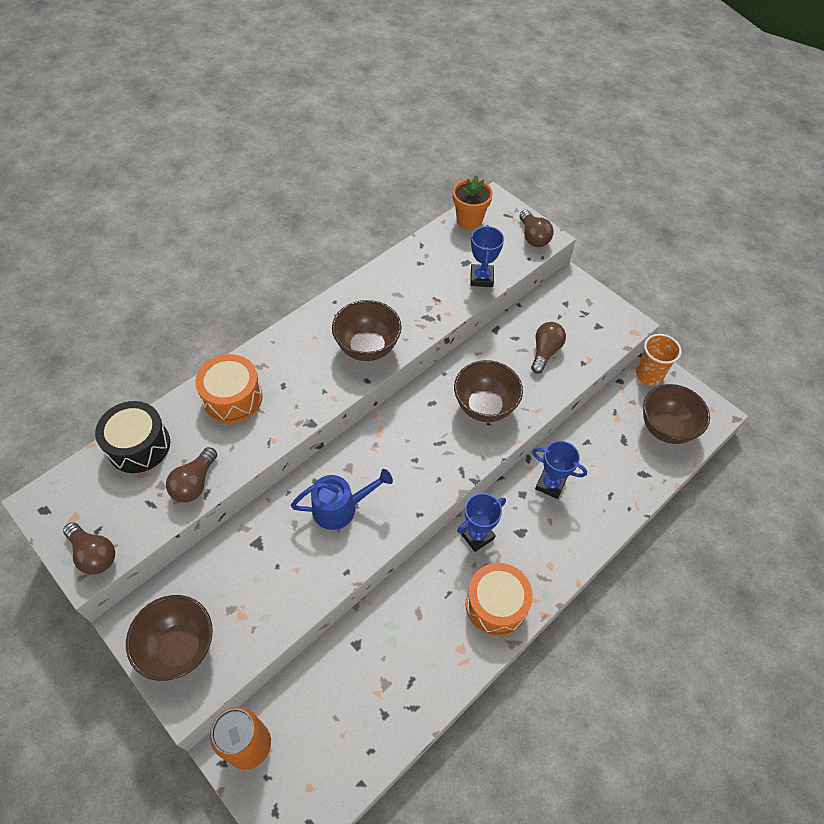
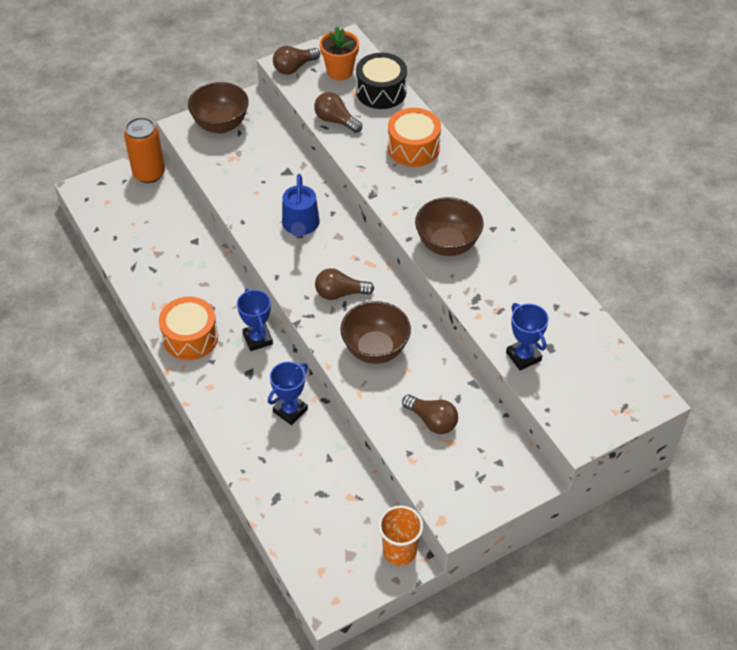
camera: 105 degrees right, 5 degrees down
(469, 220) = (619, 366): orange flower pot -> orange flower pot (340, 71)
(481, 278) = (523, 356): blue trophy -> blue trophy turned 45 degrees clockwise
(533, 237) = (582, 423): brown light bulb -> brown light bulb (340, 293)
(666, 428) = (324, 541): brown bowl -> none

